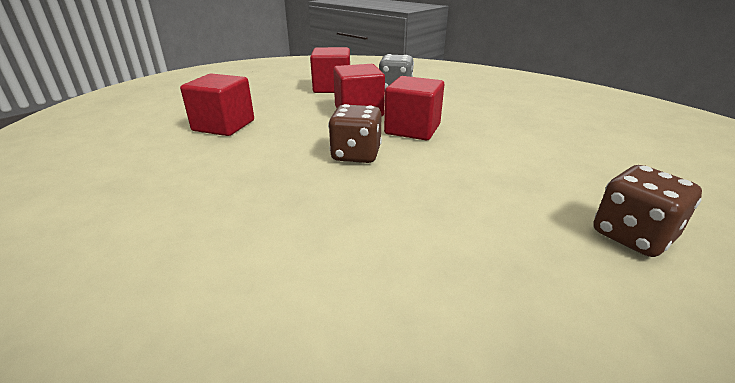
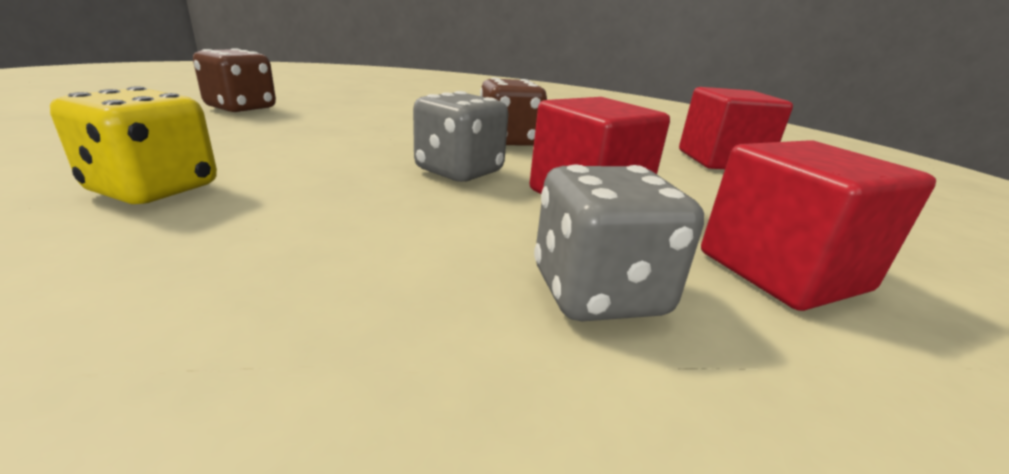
camera: 155 degrees right, 5 degrees down
(412, 129) = (459, 171): red cube -> grey dice
(554, 129) = (154, 189): none -> yellow dice

